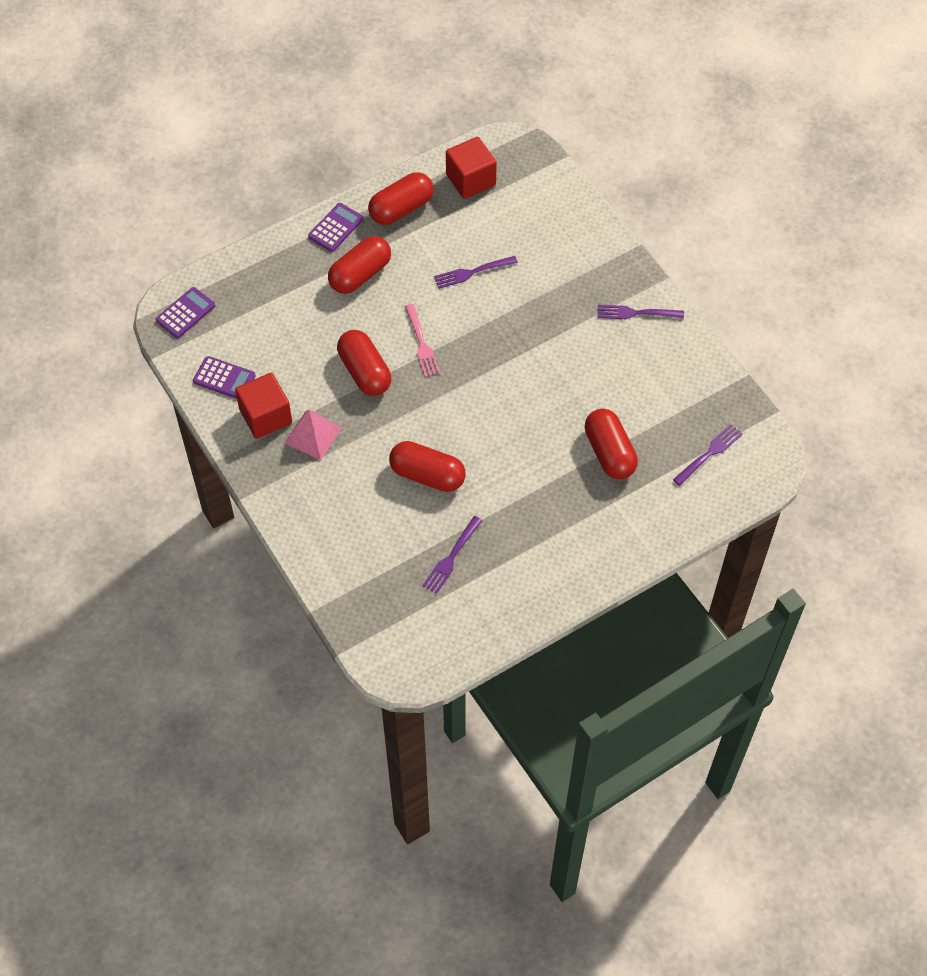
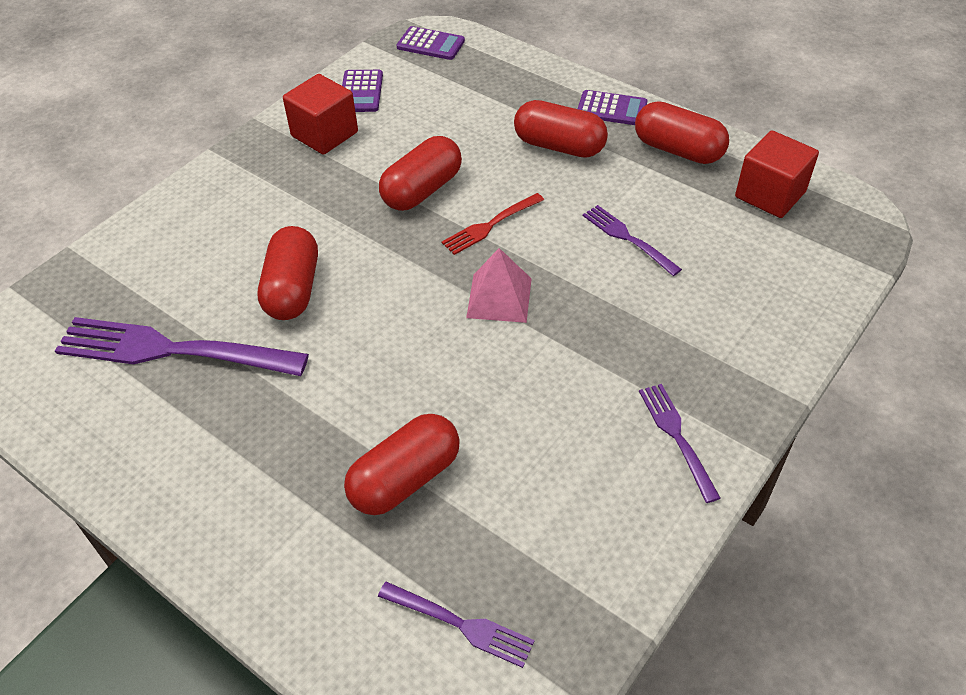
camera: 70 degrees right, 10 degrees down
(313, 435) = (313, 176): pink pyramid -> pink pyramid (499, 297)
(421, 343) = (490, 225): pink fork -> red fork
(451, 557) = (172, 350): purple fork -> purple fork, size x1.93

